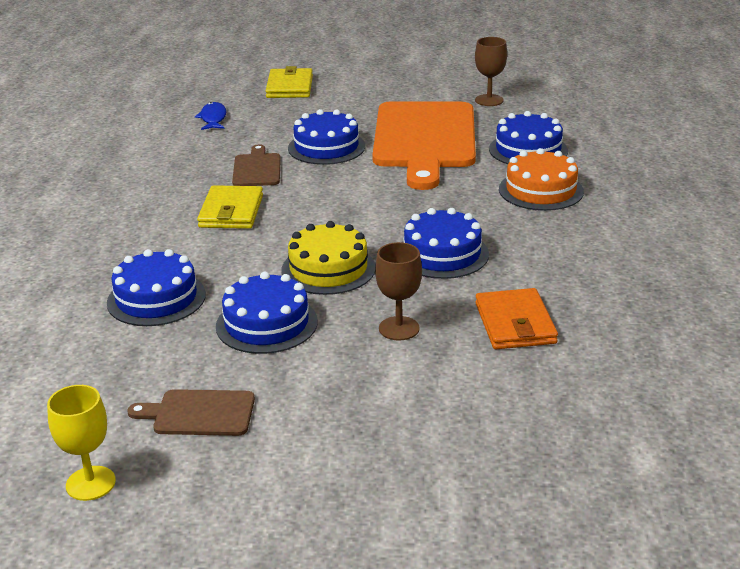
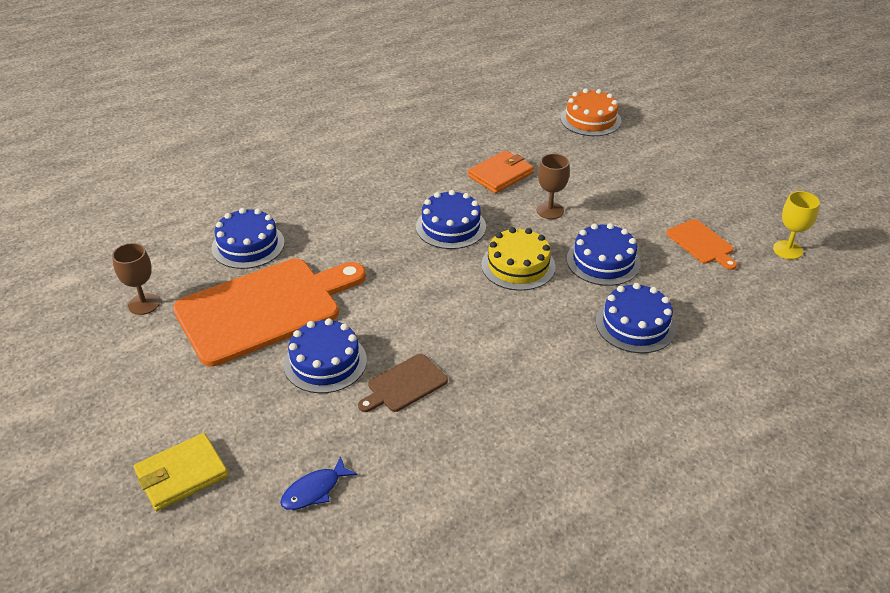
camera: 125 degrees left, 10 degrees up
(199, 413) = (701, 243): brown cutting board -> orange cutting board
(231, 212) = (490, 356): yellow wallet -> none
(541, 190) = (319, 217): orange cake -> orange cake (590, 120)

